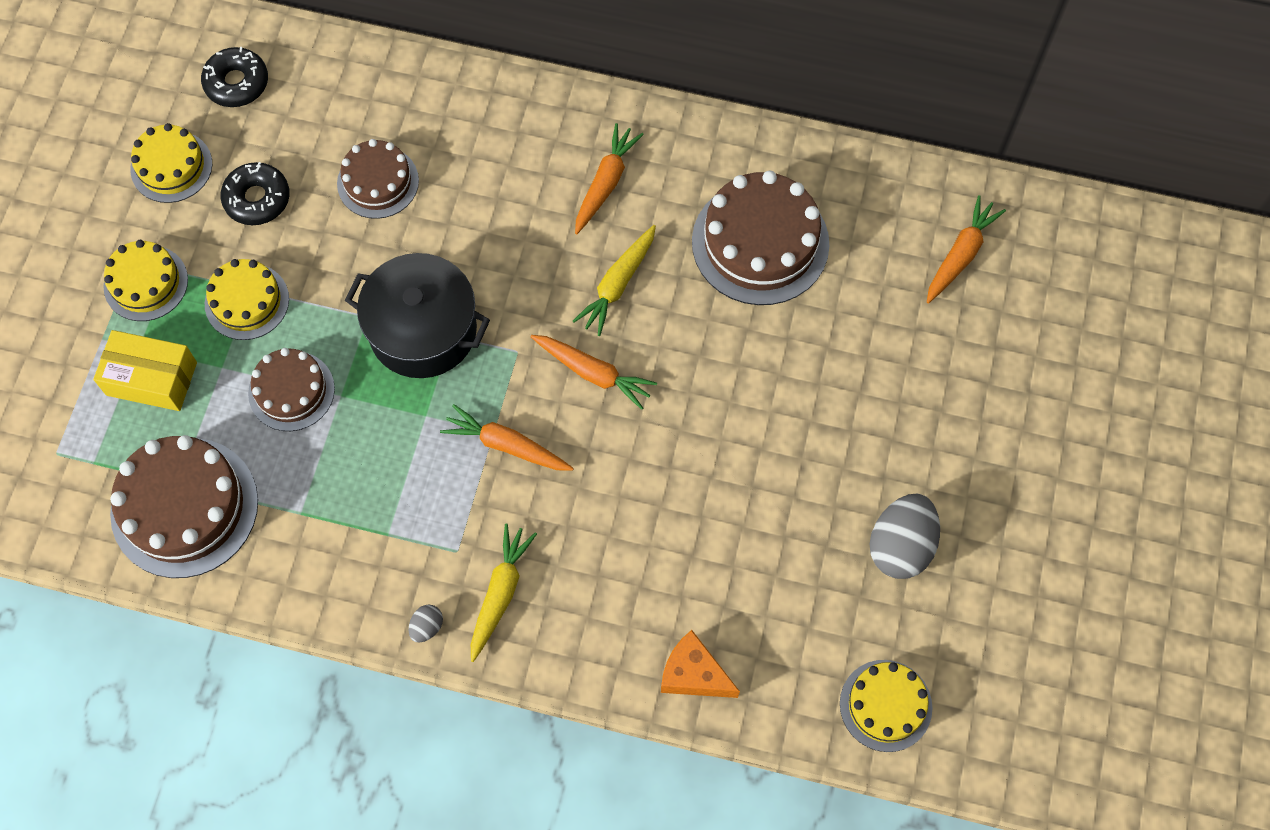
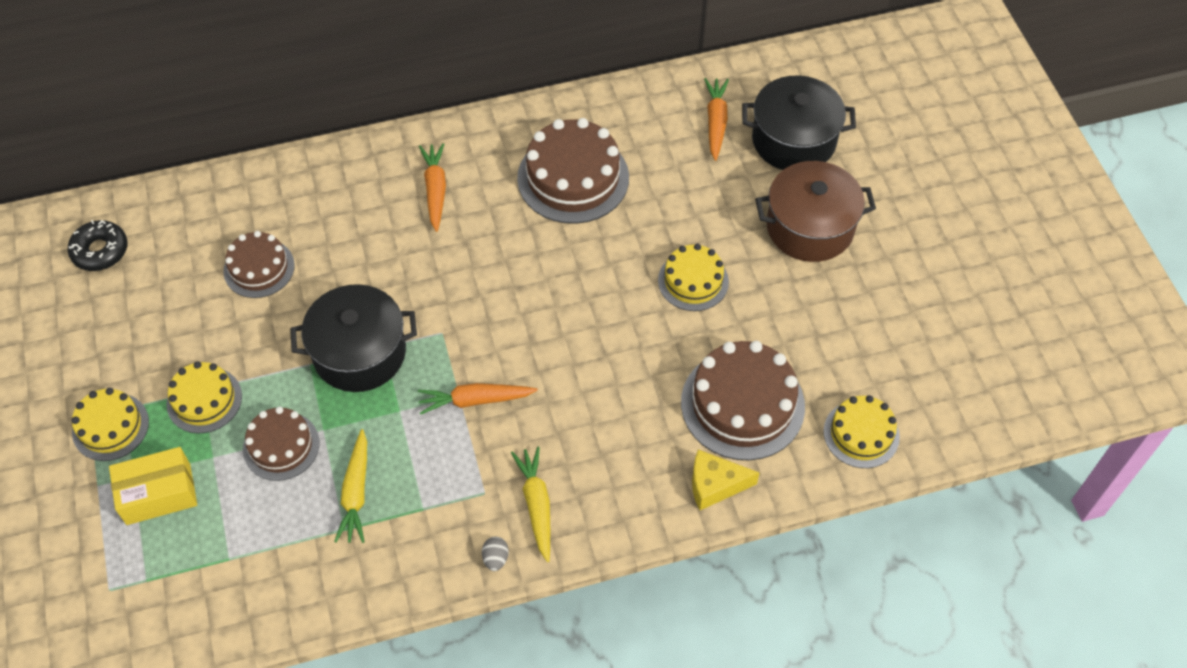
camera: 30 degrees left, 10 degrees down
(171, 166) = (81, 333): yellow cake -> yellow cake (693, 281)
(184, 507) = (244, 574): brown cake -> brown cake (742, 404)
(257, 199) = (168, 324): black donut -> none
(593, 373) = (508, 319): orange carrot -> none
(618, 284) = (488, 252): yellow carrot -> yellow carrot (356, 493)
(693, 674) = (715, 485): orange cheese -> yellow cheese
(900, 546) = (801, 325): grey egg -> none
(986, 436) = (810, 227): none -> brown pot
(1036, 322) = (793, 140): none -> black pot

